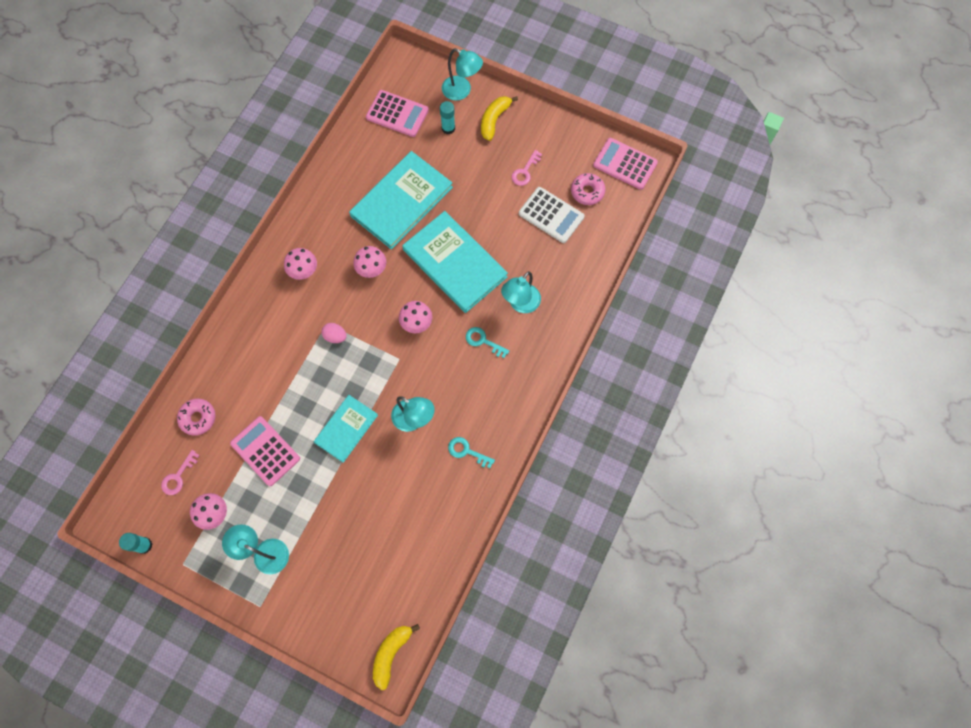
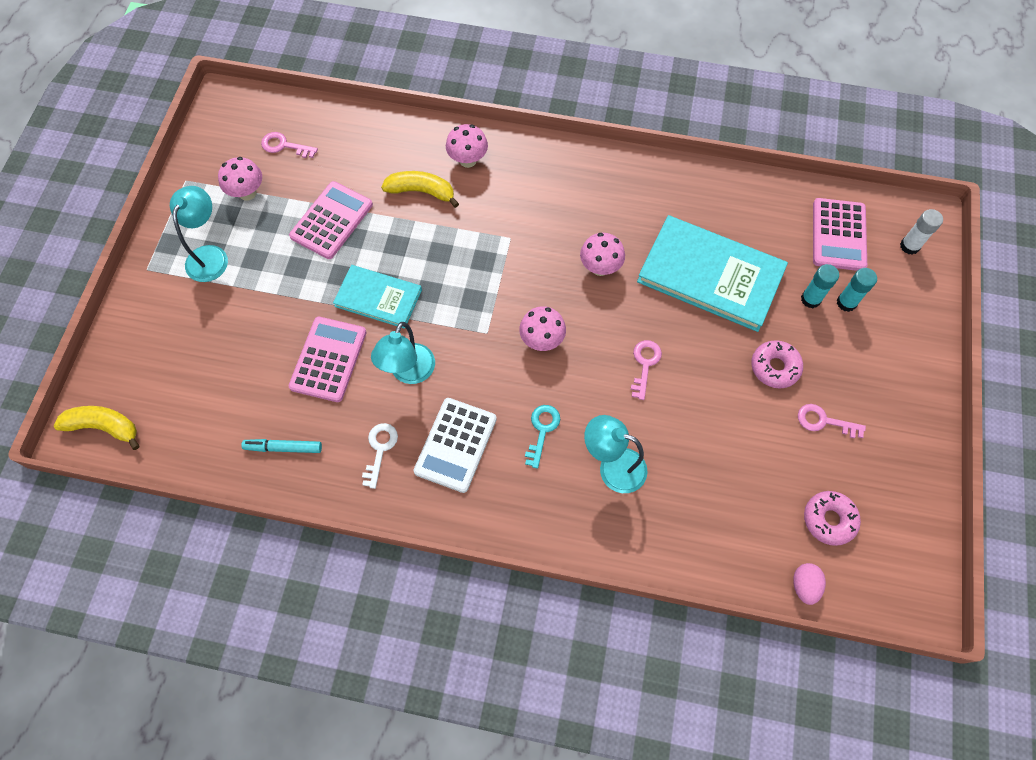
camera: 75 degrees right, 5 degrees down
(144, 545) = (201, 139): turquoise glue stick -> turquoise glue stick (810, 299)
(198, 418) = (356, 143): pink donut -> pink donut (774, 367)
(304, 271) = (571, 194): pink mushroom -> pink mushroom (468, 160)
(335, 336) = (496, 252): pink egg -> pink egg (804, 585)
(419, 76) = (909, 246): none -> white glue stick
(446, 519) = (283, 448): none -> turquoise marker
(455, 263) = (645, 364): turquoise book -> pink key
(462, 91) = (913, 304): turquoise lamp -> none
(467, 451) = (380, 449): turquoise key -> white key
(494, 120) = (888, 359): yellow banana -> yellow banana (421, 191)
(551, 215) = (768, 475): white calculator -> white calculator (455, 445)
(625, 164) = (902, 567): pink calculator -> pink calculator (328, 359)

